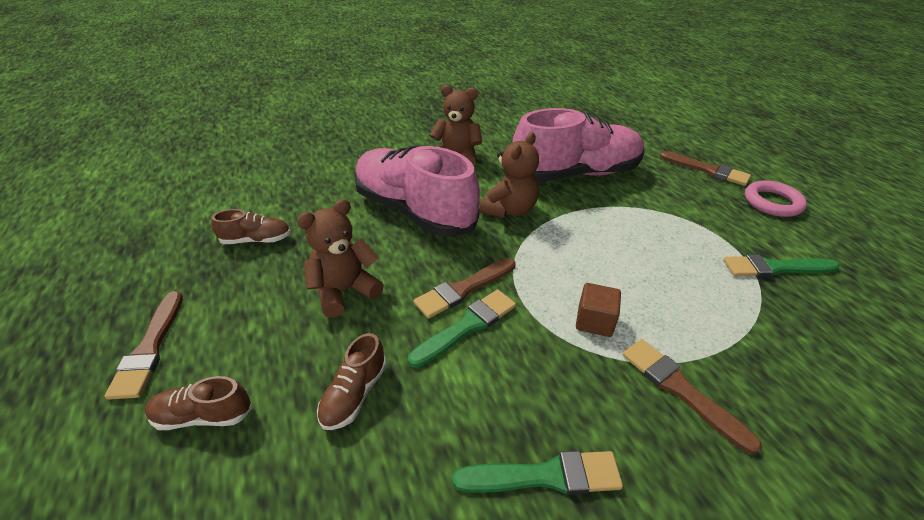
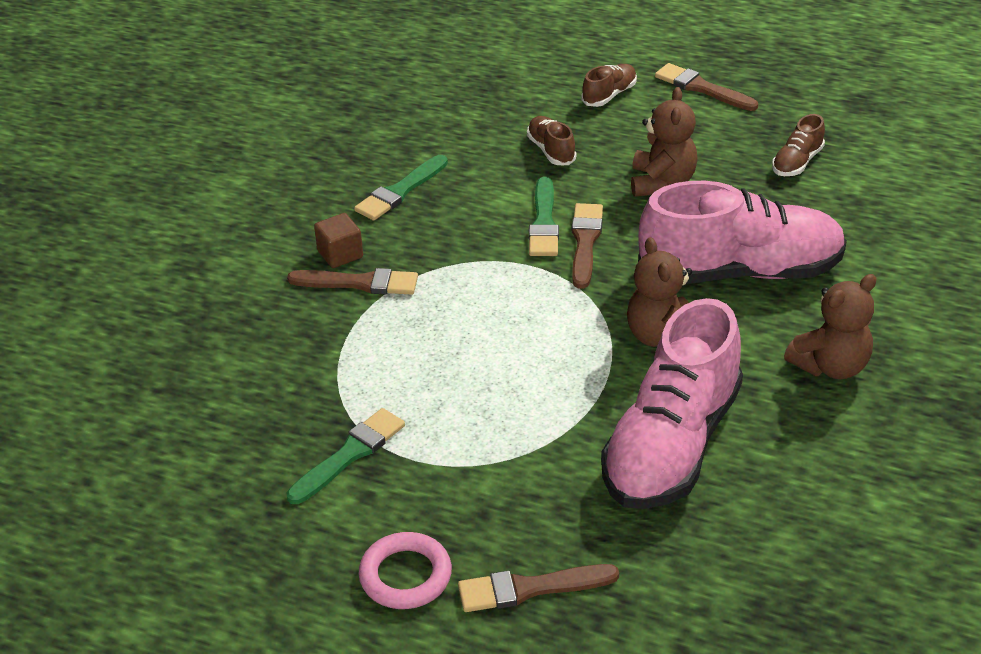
camera: 135 degrees right, 0 degrees up
(594, 321) = (461, 287): brown cube -> brown cube (340, 254)

